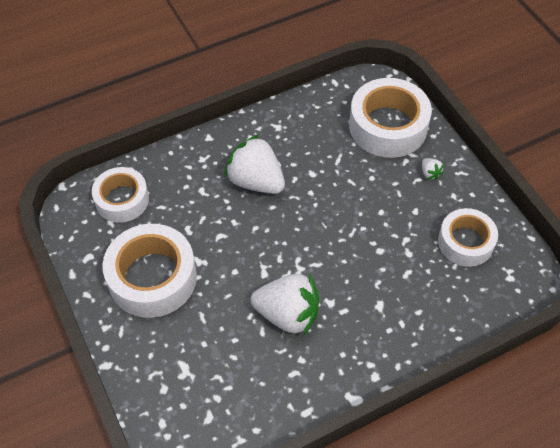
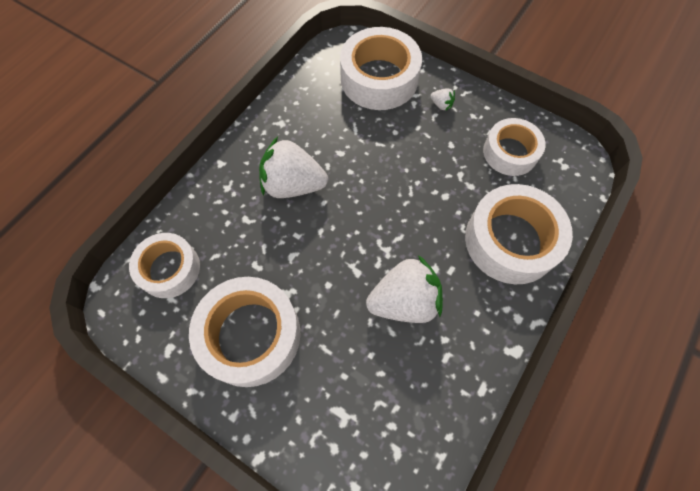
camera: 30 degrees left, 10 degrees up
(413, 314) = (510, 240): none -> white tape

